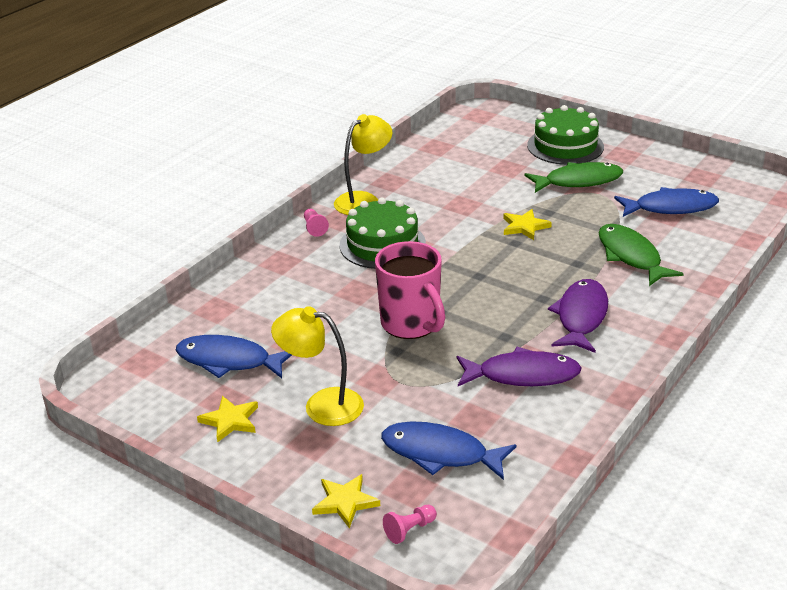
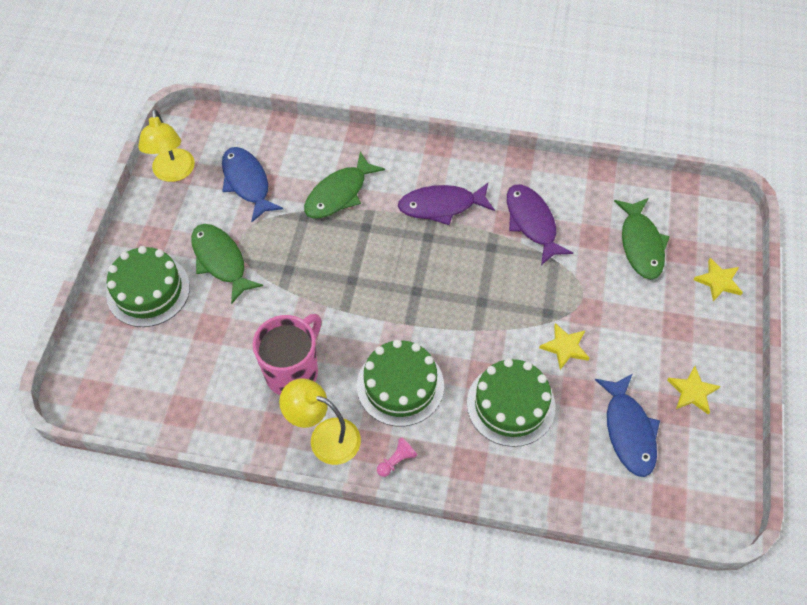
camera: 115 degrees left, 25 degrees up
(315, 298) = (510, 404): none -> green cake
(322, 405) = (638, 337): yellow lamp -> yellow lamp (173, 173)
(409, 530) = (716, 237): pink pawn -> none
(411, 324) = (509, 315): pink mug -> pink mug (293, 372)
(440, 453) = (641, 244): blue fish -> green fish
(524, 226) = (321, 280): yellow star -> yellow star (565, 347)

